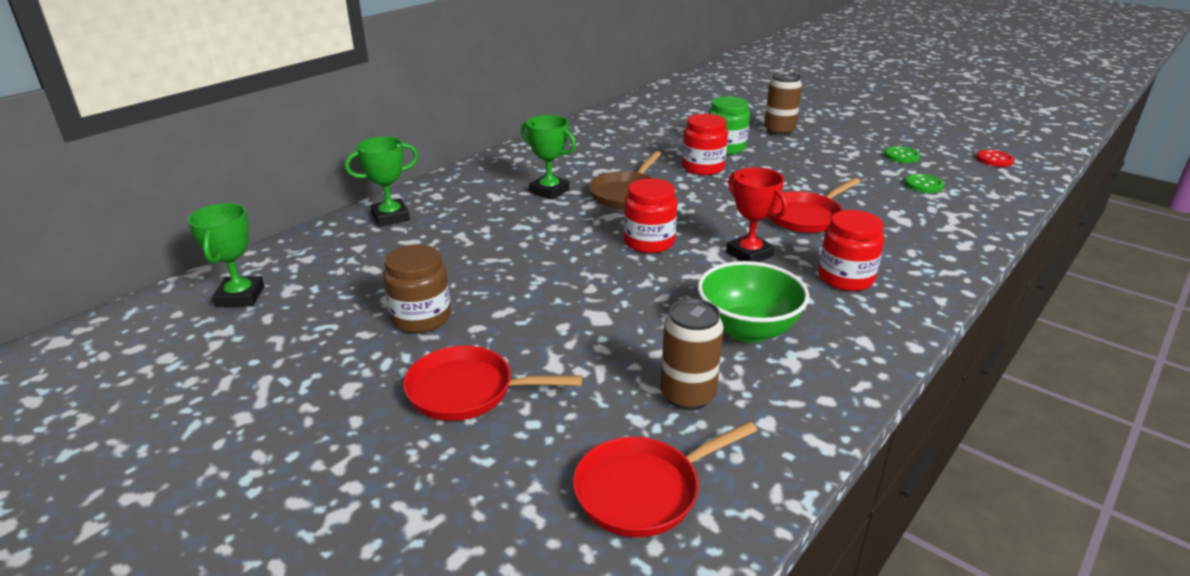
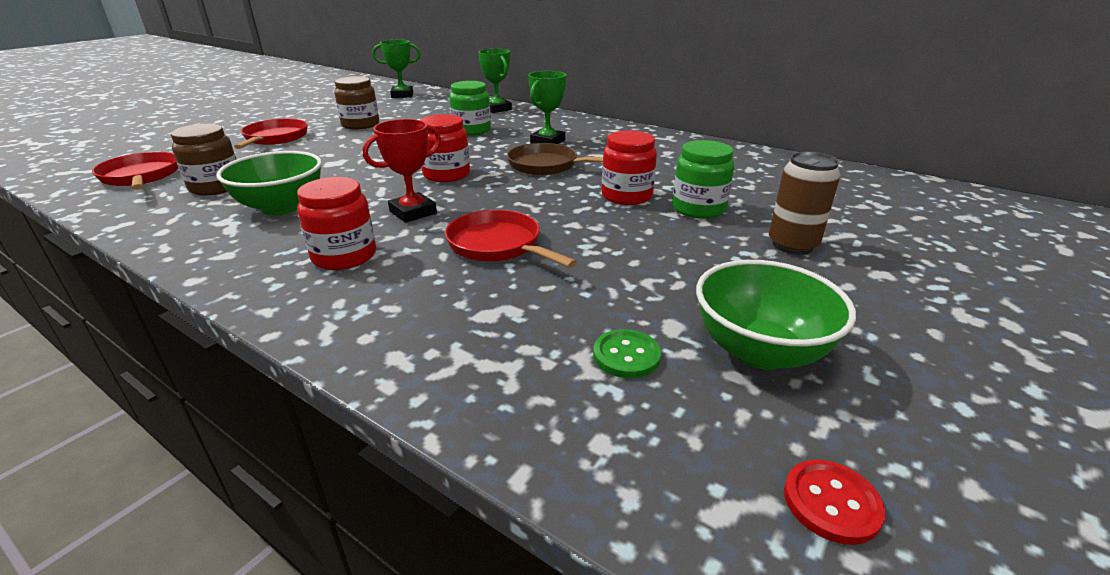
camera: 85 degrees right, 0 degrees up
(489, 232) = (472, 130): none -> green jar
(687, 396) = (216, 187): brown can -> brown jar
(901, 156) = (759, 351): green button -> green bowl

